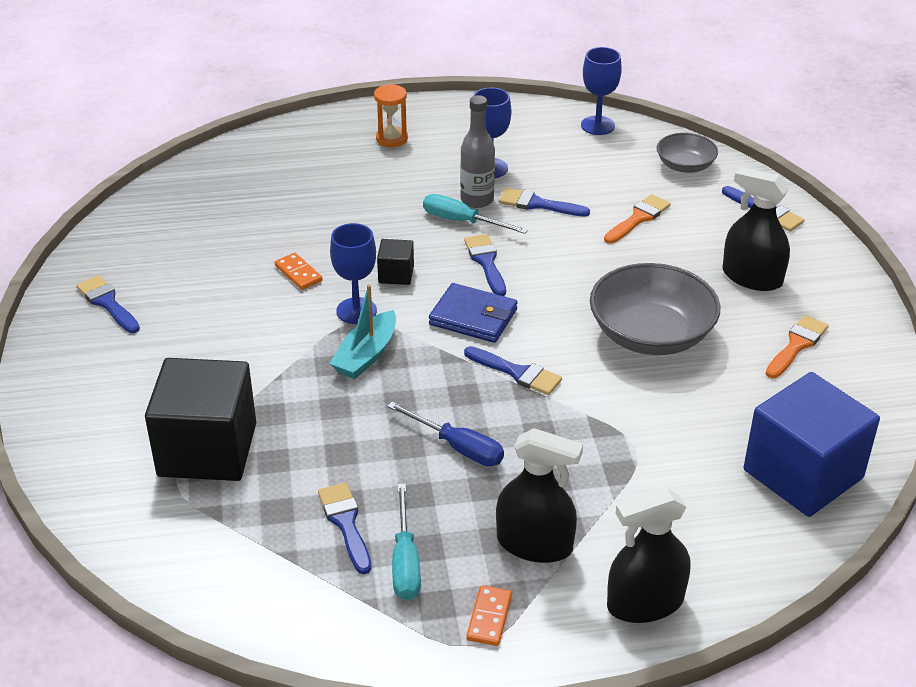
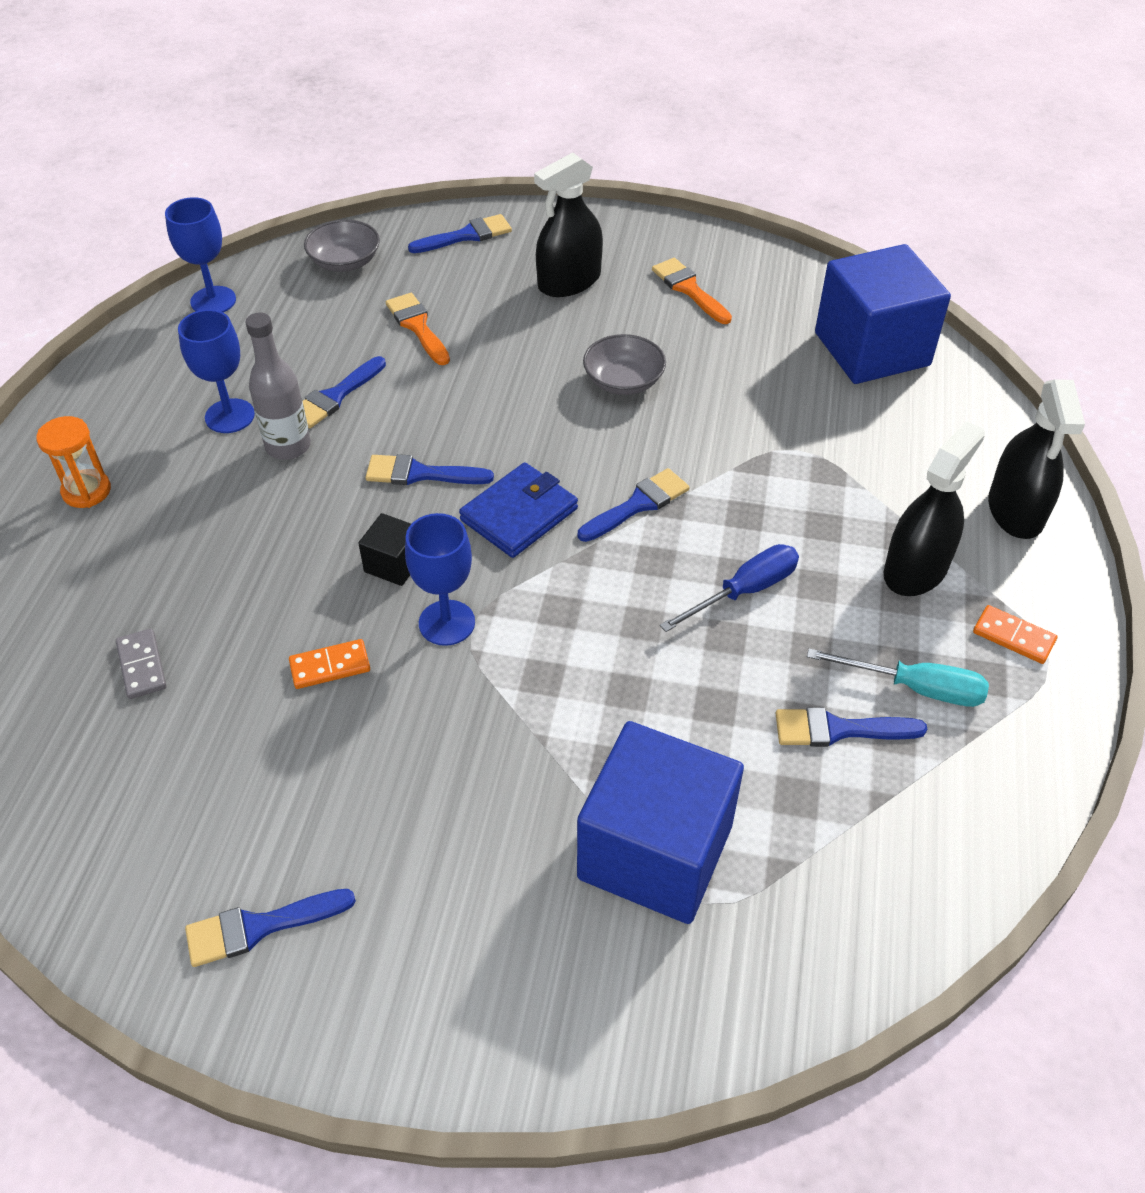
camera: 70 degrees left, 10 degrees up
(207, 449) = (655, 852): black cube -> blue cube
(267, 204) = (141, 666): none -> grey domino
(366, 355) = (541, 634): turquoise boat -> none
(462, 221) = (324, 472): turquoise screwdriver -> none
(651, 334) = (623, 381): grey bowl -> grey bowl, size x0.55

